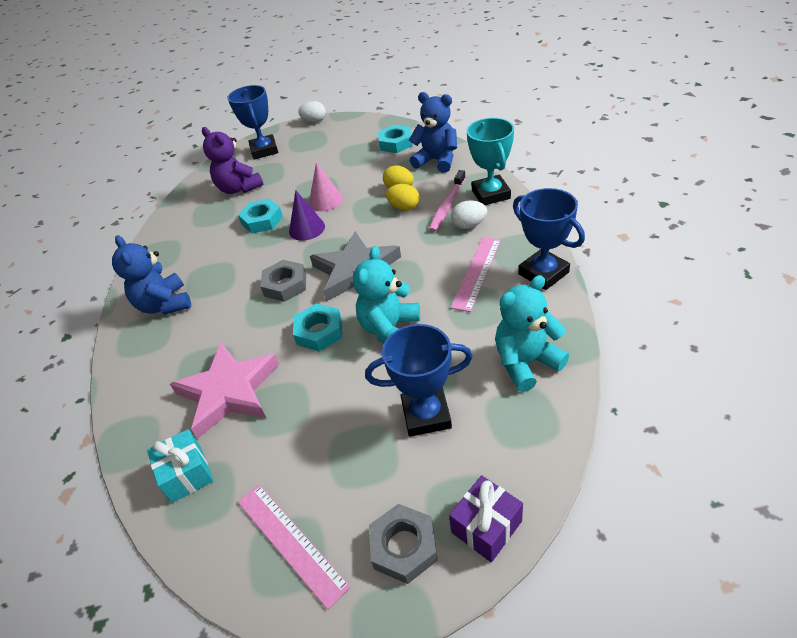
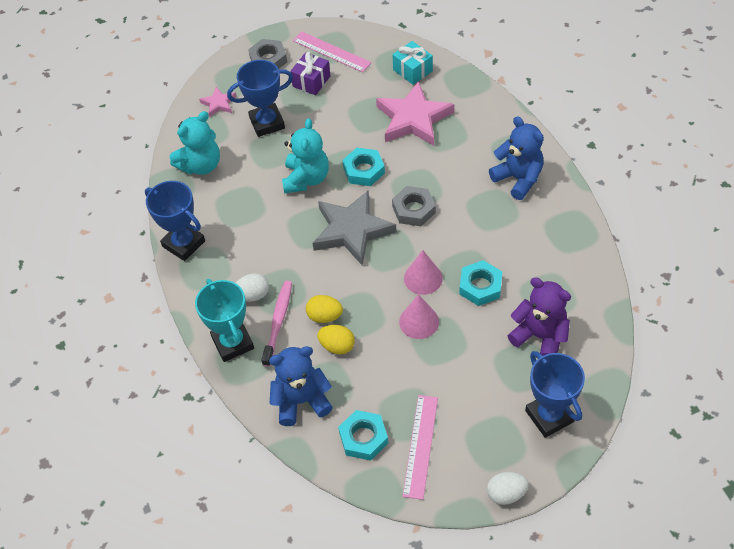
camera: 165 degrees right, 10 degrees up
(307, 229) = (423, 278): purple cone -> pink cone
(437, 161) = (301, 401): blue teddy bear -> blue teddy bear turned 150 degrees clockwise
(476, 272) = (241, 239): pink ruler -> pink ruler (421, 446)
(486, 527) = (225, 74): purple gift -> purple gift (311, 81)
(499, 462) = (219, 104): none -> pink star

